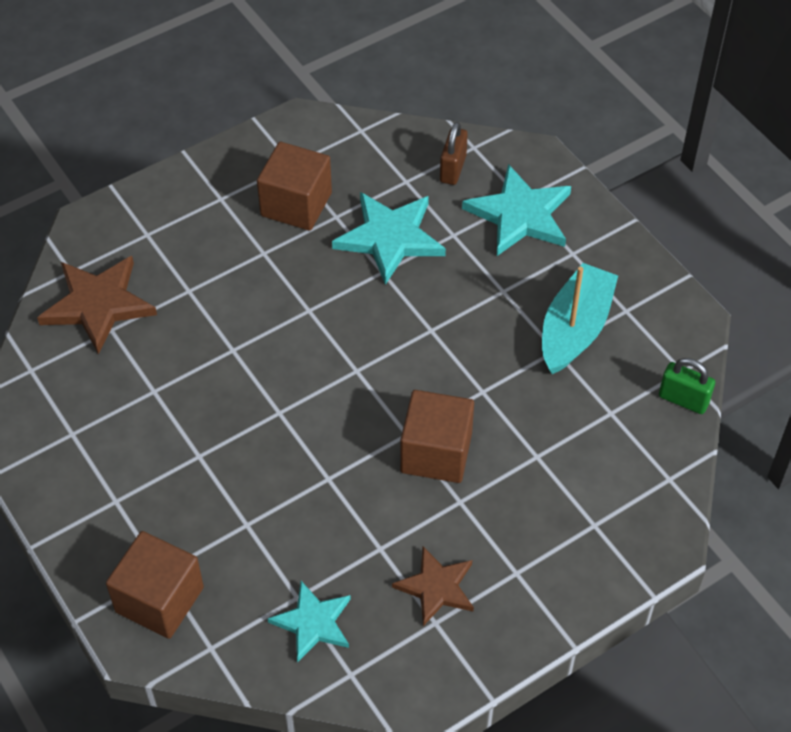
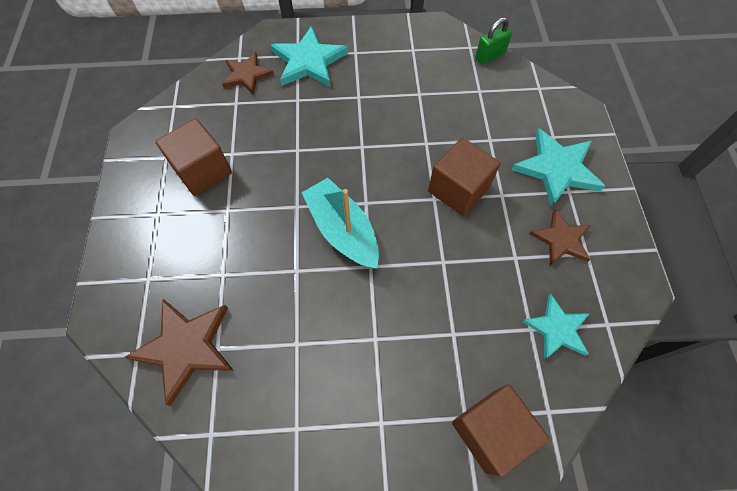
camera: 60 degrees left, 10 degrees up
(390, 238) = (274, 132): turquoise star -> turquoise star (557, 169)
(453, 169) = (247, 75): brown padlock -> brown star
(575, 329) = (410, 77): turquoise boat -> turquoise boat (343, 230)

